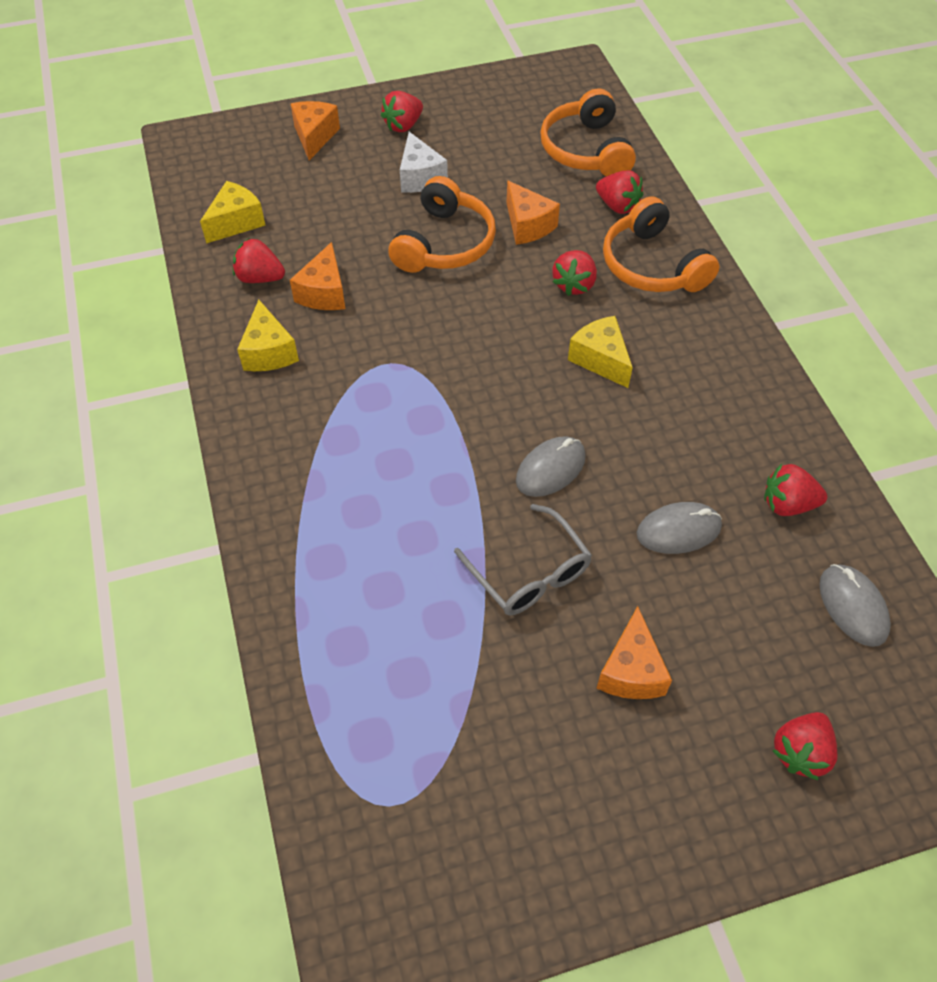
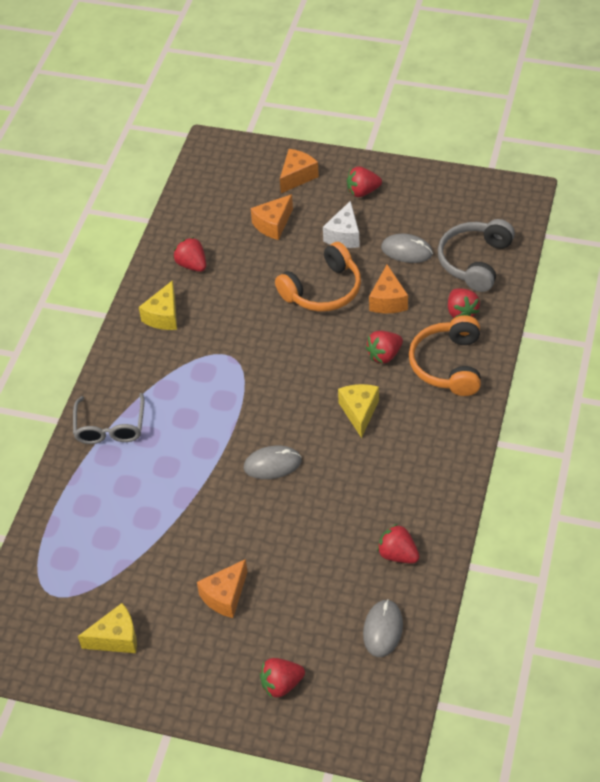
camera: 35 degrees right, 5 degrees down
(236, 222) = (204, 220): yellow cheese -> yellow cheese (116, 638)
(324, 292) = (223, 291): orange cheese -> orange cheese (273, 224)
(529, 573) = (212, 516): grey glasses -> grey glasses (110, 427)
(586, 150) = (475, 261): orange headphones -> grey headphones
(678, 530) = (318, 536): grey mouse -> grey mouse (406, 251)

